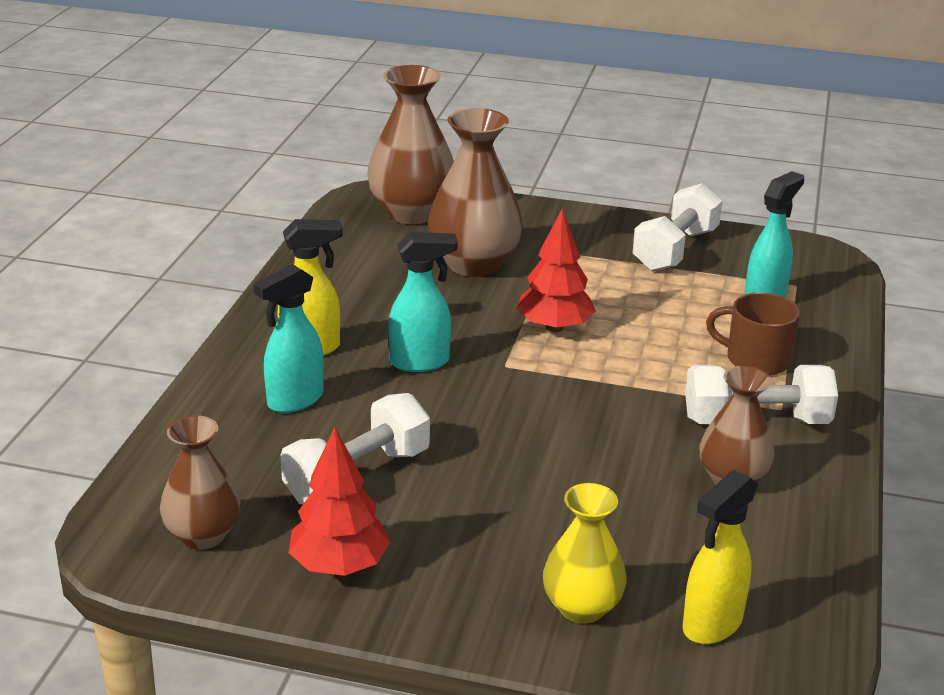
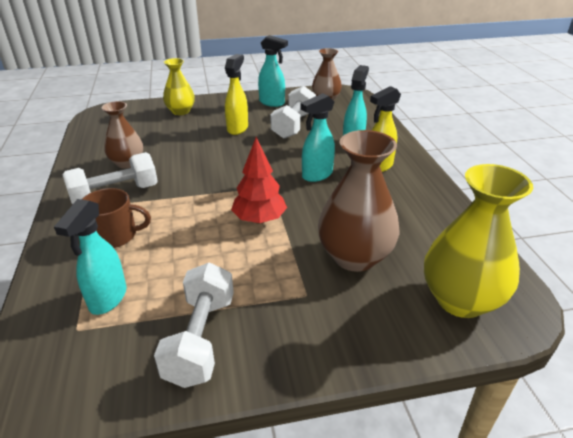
camera: 155 degrees right, 5 degrees up
(339, 565) = (272, 103): red tree -> turquoise spray bottle
(412, 213) = (460, 300): brown vase -> yellow vase
(711, 625) = (132, 117): yellow spray bottle -> yellow spray bottle (238, 128)

